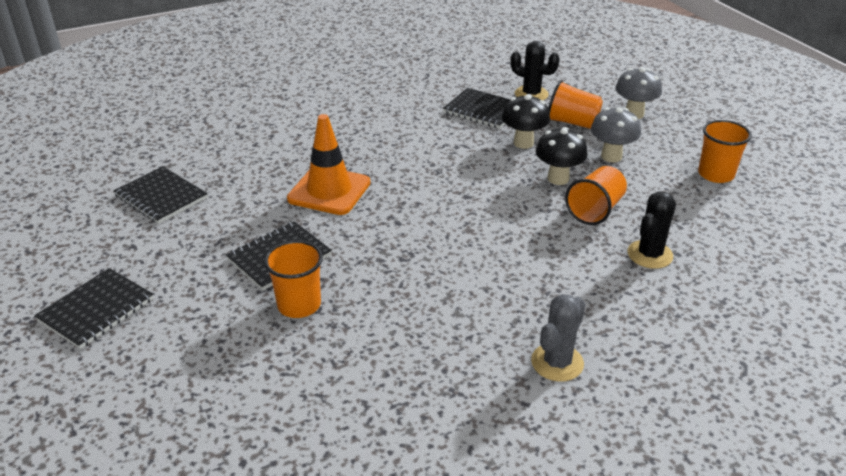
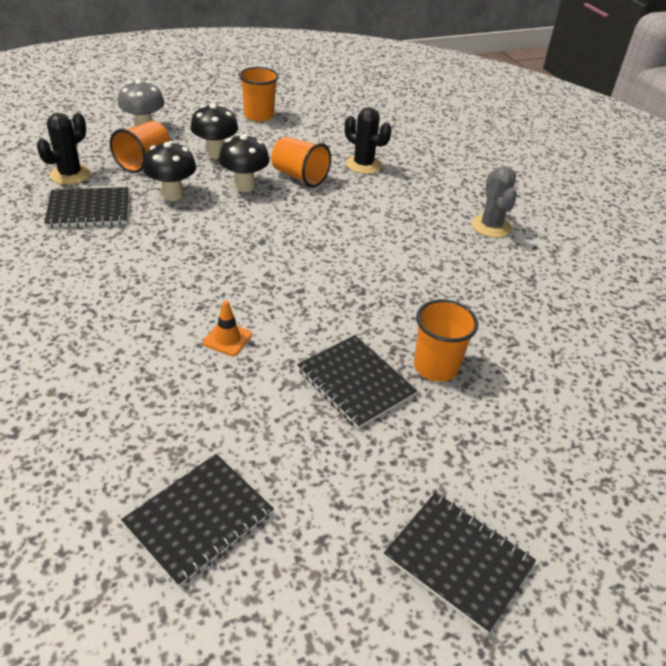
camera: 90 degrees left, 5 degrees up
(329, 191) = (227, 339): orange traffic cone -> orange traffic cone, size x0.46
(483, 110) = (89, 209): black notebook -> black notebook turned 45 degrees clockwise
(557, 362) = (491, 226): grey cactus -> grey cactus turned 45 degrees clockwise
(611, 156) = (215, 153): grey mushroom -> black mushroom

